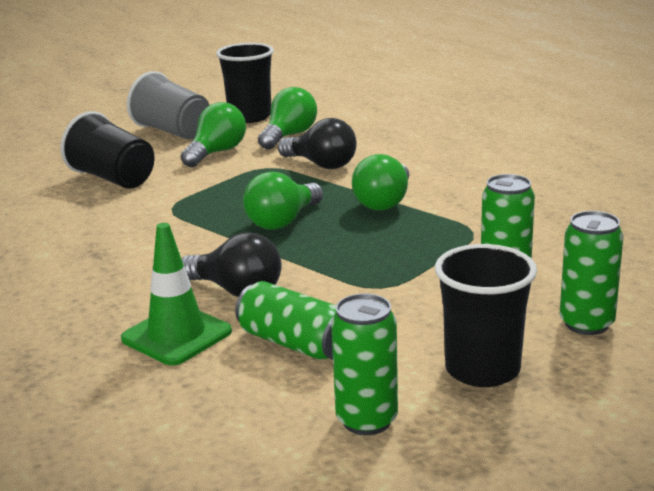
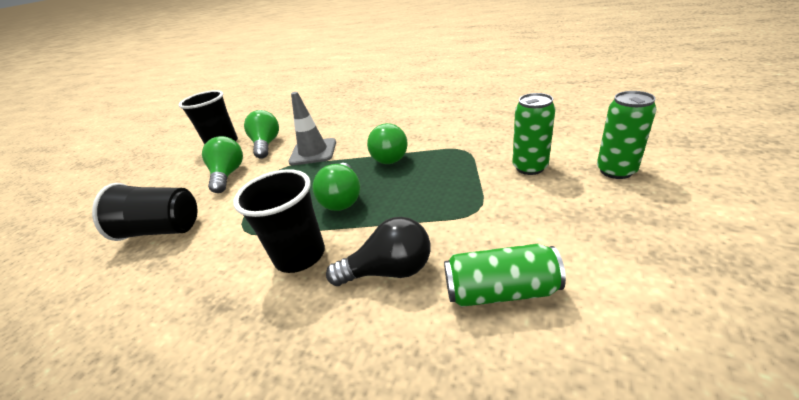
camera: 35 degrees left, 10 degrees up
(173, 132) = (175, 175): grey cup -> none
(176, 335) = (403, 348): green traffic cone -> none
(321, 164) = (313, 152): black light bulb -> grey traffic cone
(366, 420) = (662, 328): green can -> none
(482, 369) = (634, 232): black cup -> black cup (300, 255)

